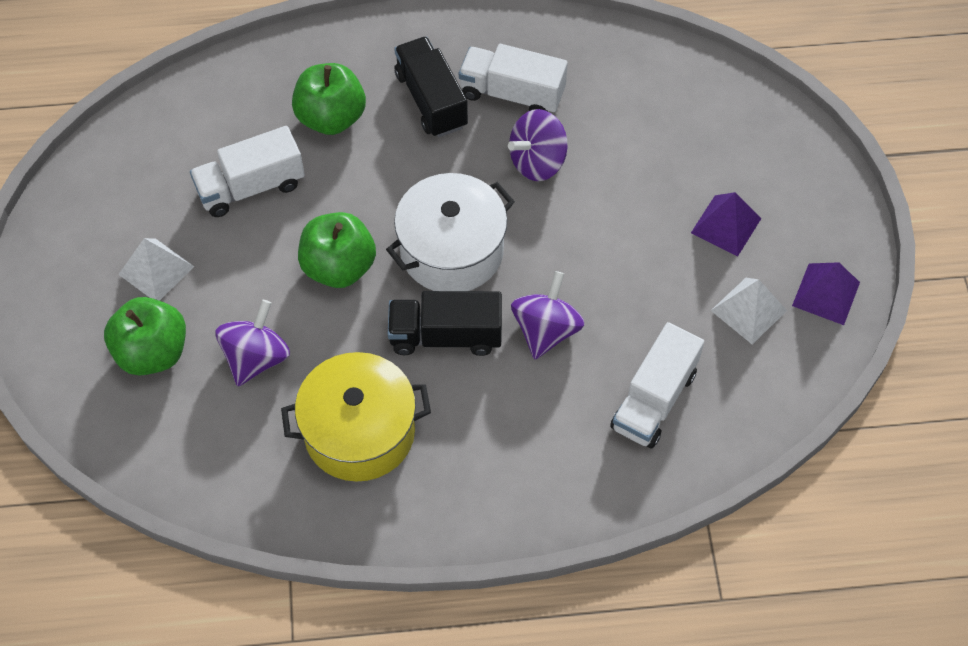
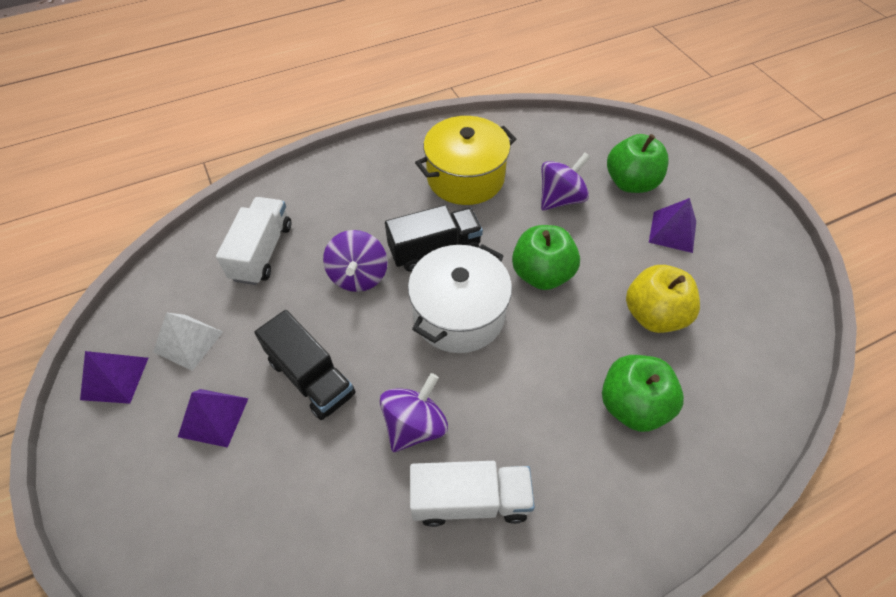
camera: 160 degrees right, 5 degrees down
(156, 270) = (672, 231): white pyramid -> purple pyramid
(251, 187) = (654, 315): white truck -> yellow apple
(256, 358) = (560, 198): purple spinning top -> purple spinning top turned 135 degrees counterclockwise
(431, 100) = (549, 460): black truck -> black truck (311, 377)

